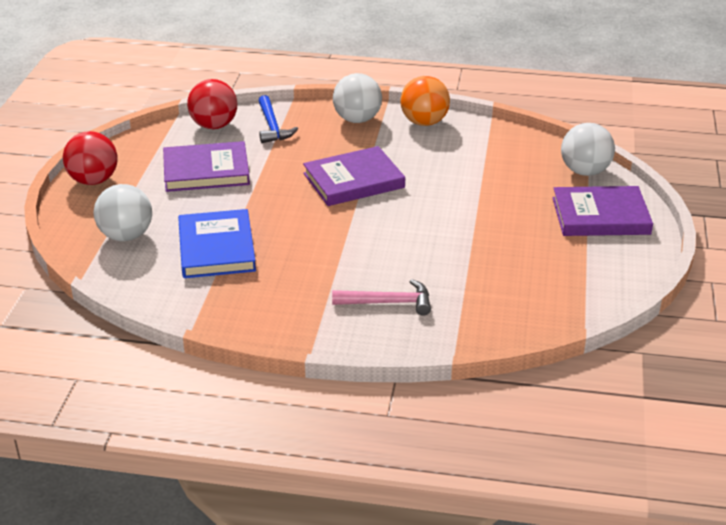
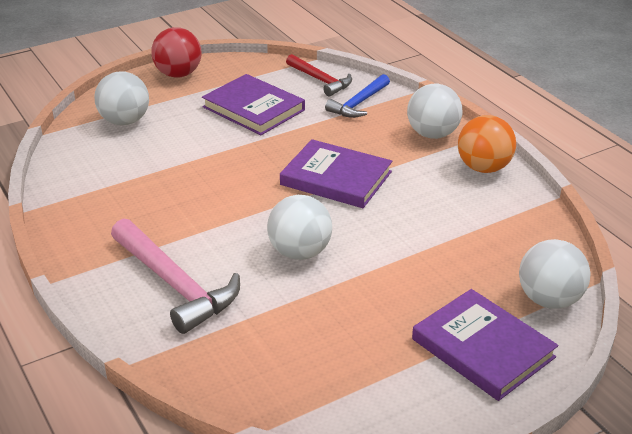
camera: 50 degrees right, 0 degrees up
(214, 126) = (321, 80): red ball -> red hammer
(216, 248) = (155, 165): blue book -> none
(388, 303) = (175, 285): pink hammer -> pink hammer, size x1.61
(420, 235) = (300, 252): none -> white ball

